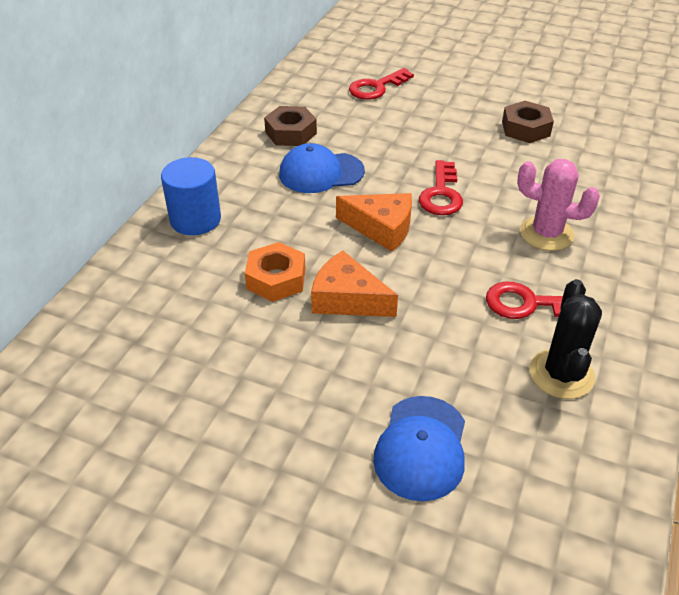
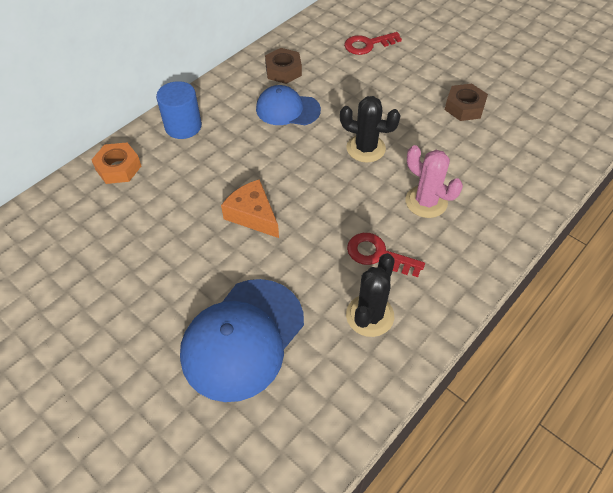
camera: 20 degrees right, 10 degrees up
(276, 279) = (213, 186): orange nut -> orange nut (118, 168)
(381, 228) = (306, 165): orange cheese -> none
(421, 448) = (243, 338): blue cap -> blue cap, size x1.61
(441, 194) = (365, 148): red key -> black cactus

